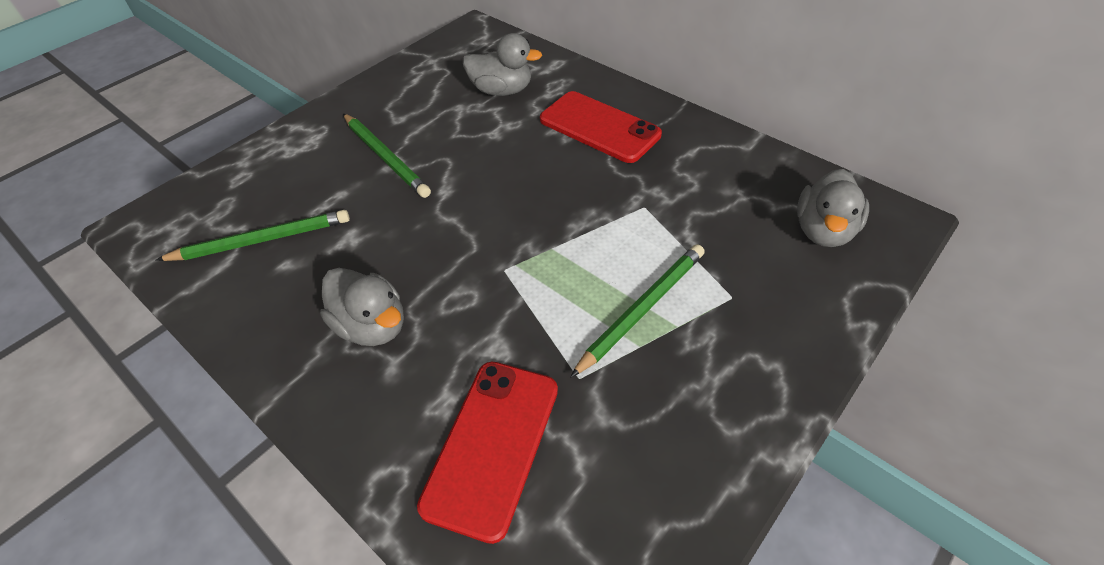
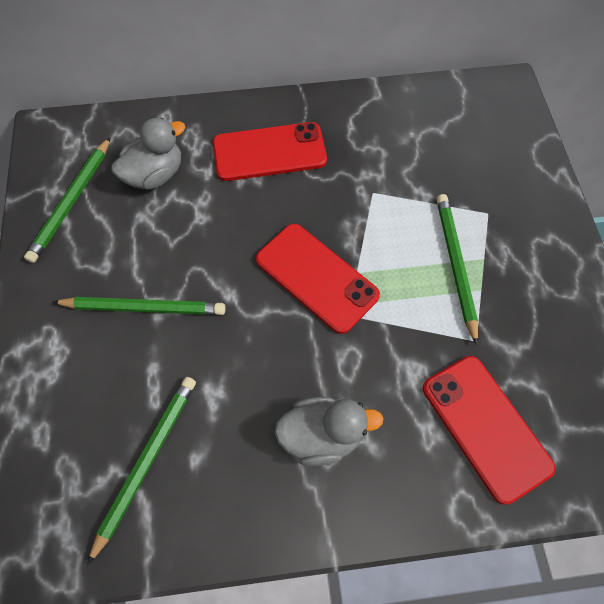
camera: 50 degrees left, 15 degrees up
(433, 72) = (72, 201): none -> green pencil
(517, 227) = (316, 277): none -> red phone
(823, 231) = (482, 126): grey duck -> none

